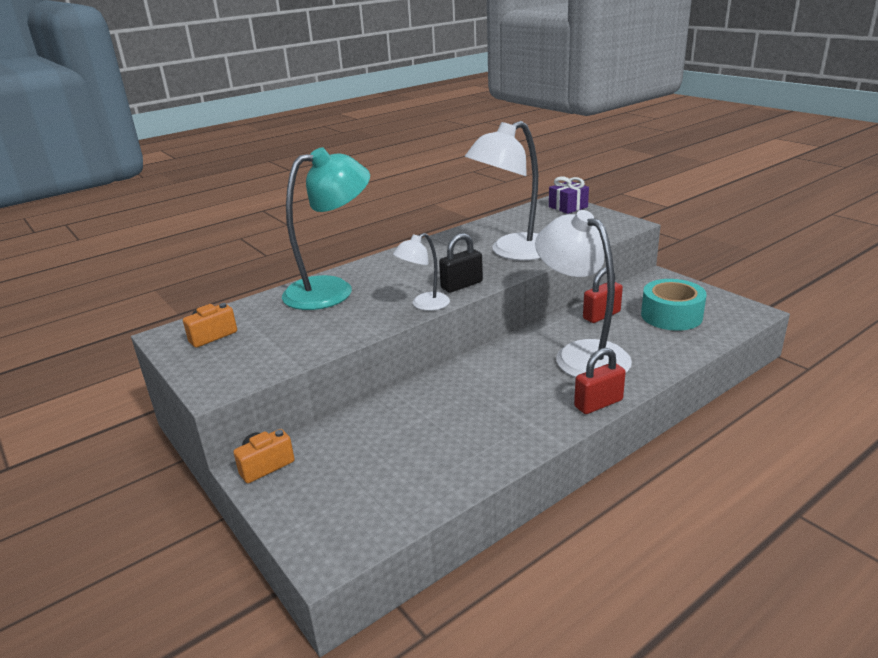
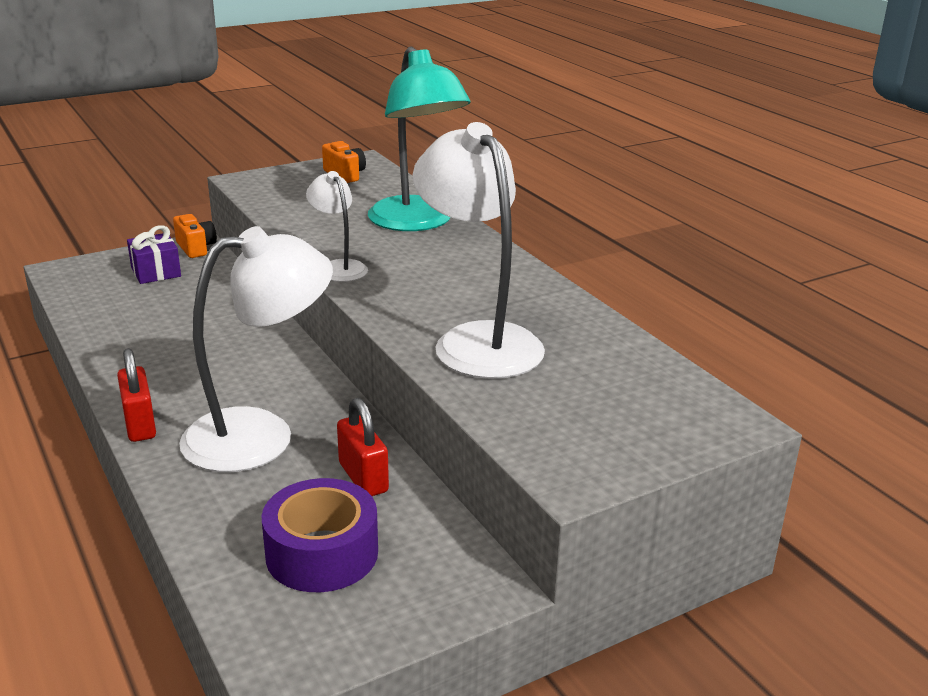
camera: 95 degrees right, 0 degrees up
(461, 285) = (380, 293): black padlock -> none
(568, 207) = (693, 428): purple gift -> purple gift (156, 272)
(671, 315) = (322, 553): turquoise tape -> purple tape

